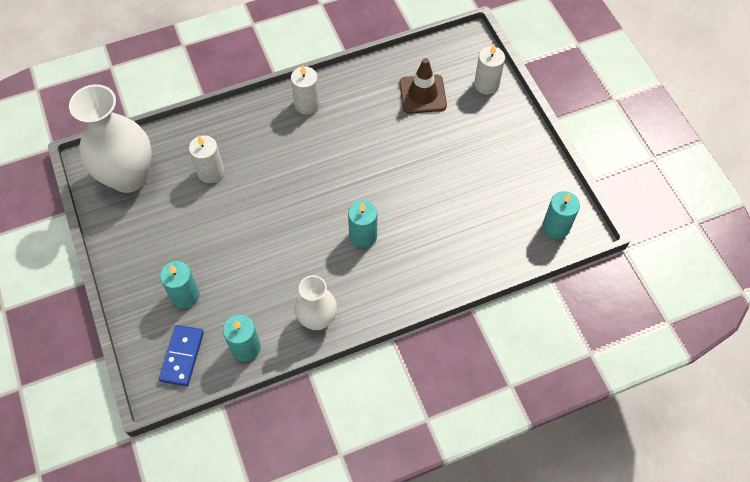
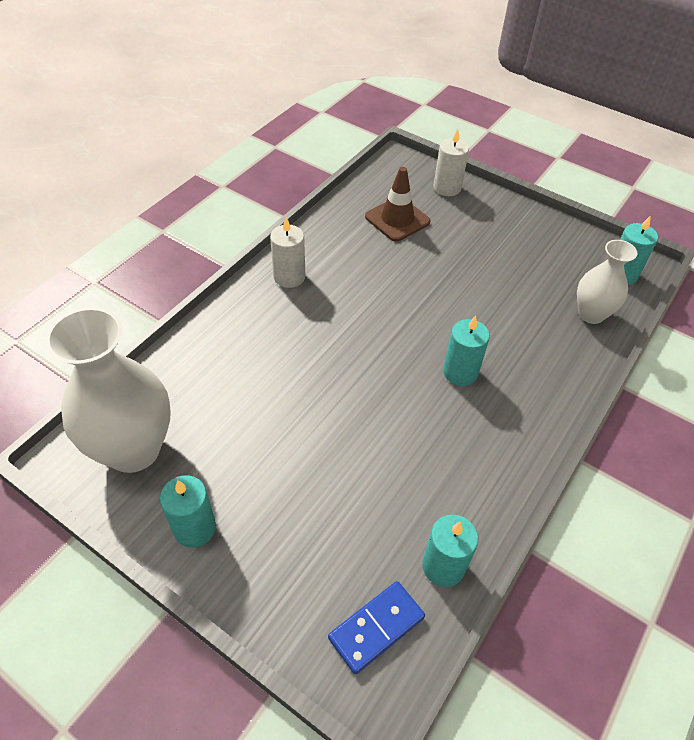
camera: 35 degrees left, 10 degrees down
(182, 356) = (376, 627): blue domino -> blue domino turned 75 degrees clockwise
(185, 295) = (318, 548): turquoise candle -> turquoise candle (194, 528)
(211, 172) = (236, 393): white candle -> none
(317, 319) = (493, 484): white vase -> white vase (591, 314)

